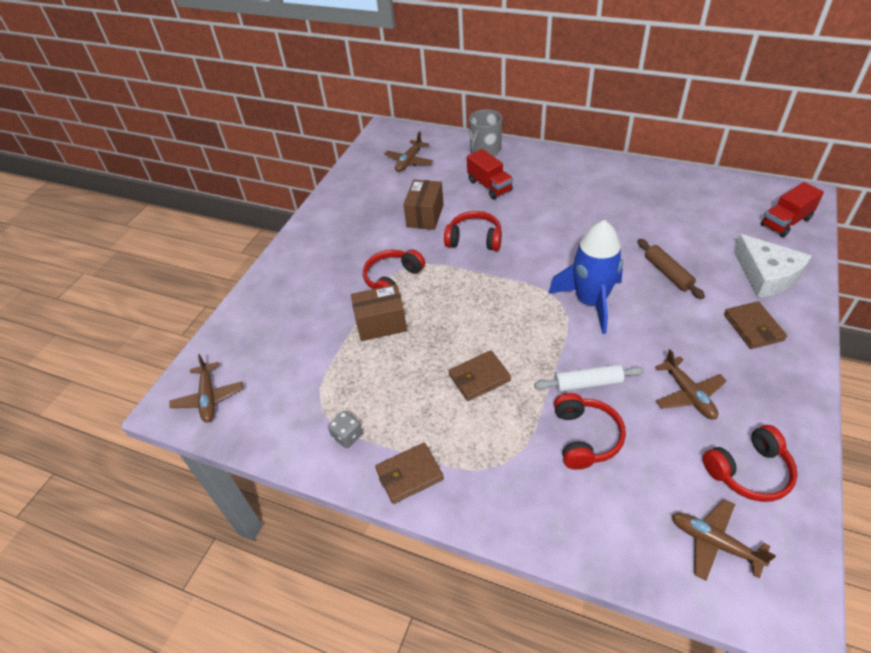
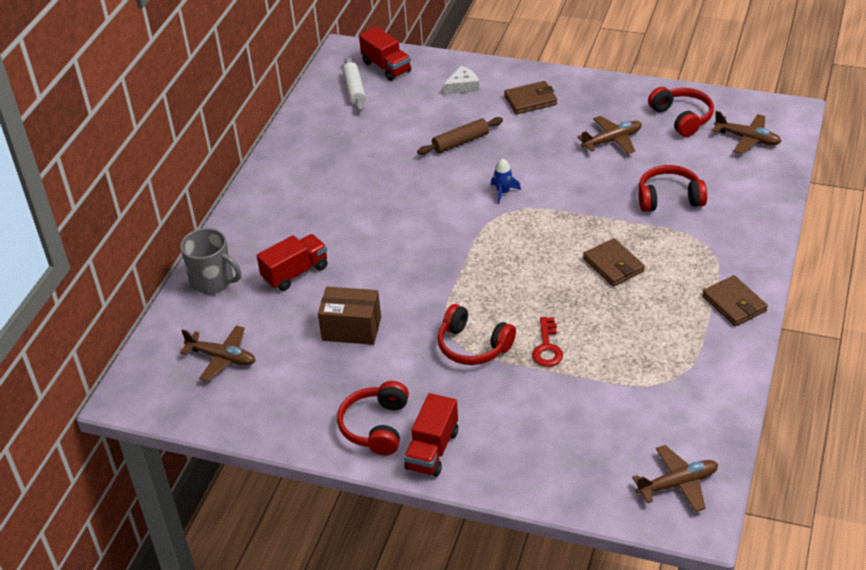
camera: 95 degrees left, 5 degrees down
(296, 258) = (432, 450): none -> red truck
(347, 436) = (702, 353): grey dice -> none
(381, 324) = (547, 347): brown box -> red key
(474, 239) = (401, 281): red headphones -> red headphones (376, 426)
(588, 383) = (609, 196): white rolling pin -> white rolling pin (354, 90)
(590, 302) = (503, 192): blue rocket -> blue rocket, size x0.40
(714, 543) = (747, 139): brown plane -> brown plane turned 90 degrees counterclockwise
(766, 275) = (462, 86): white cheese -> white cheese, size x0.55

